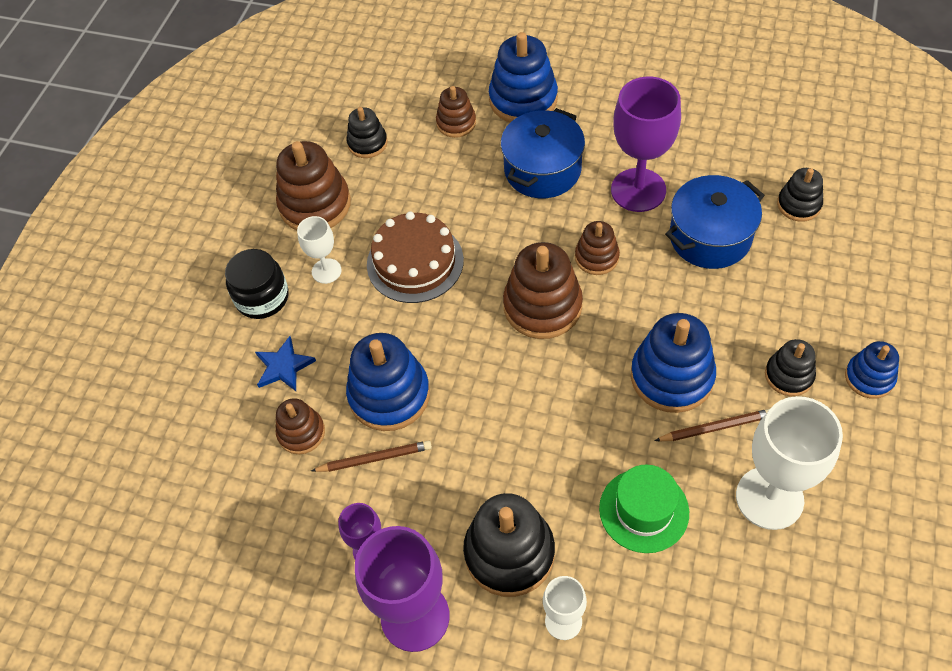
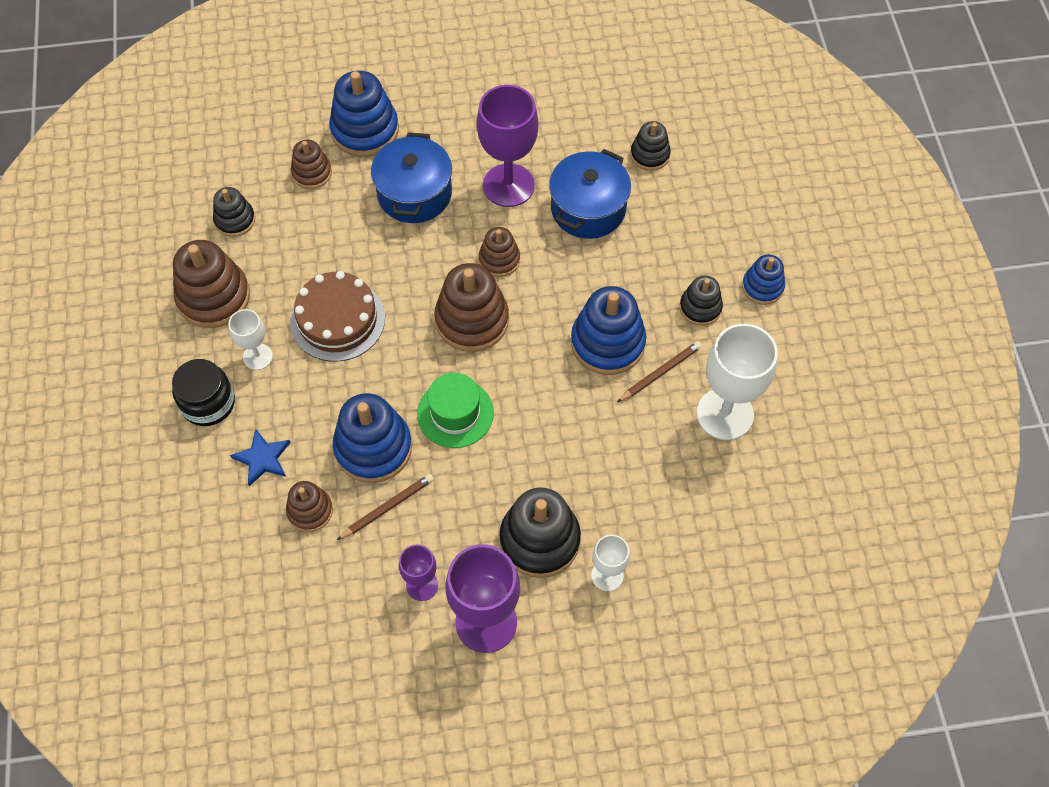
camera: 30 degrees left, 5 degrees up
(644, 510) = (632, 462): green hat -> green hat (455, 413)

